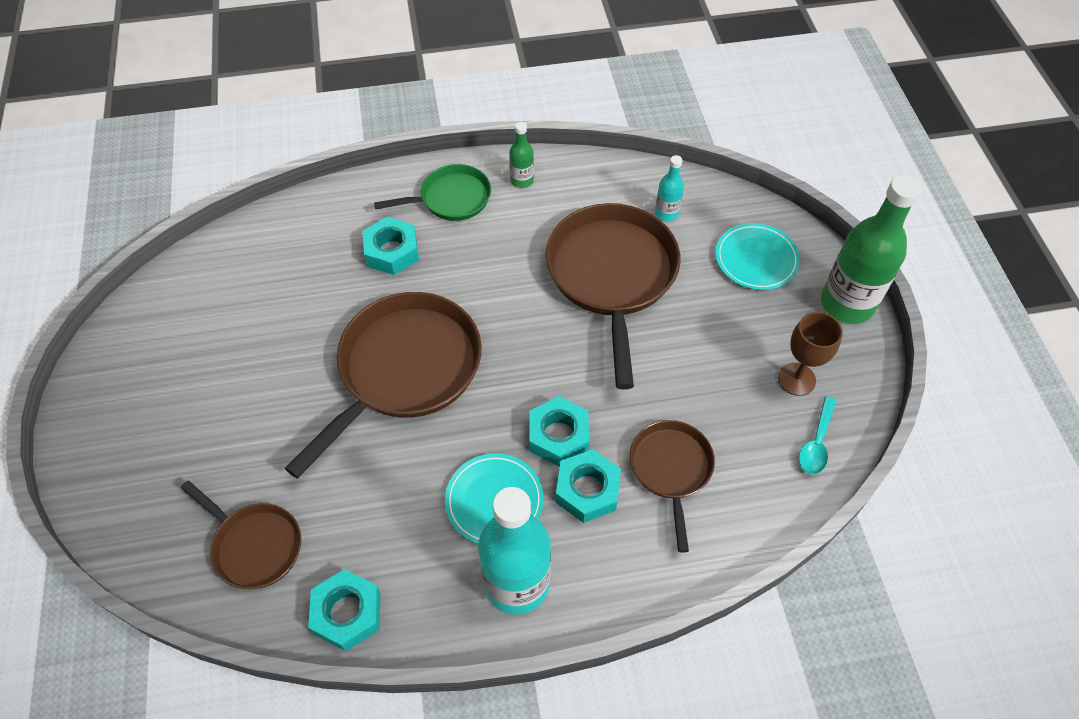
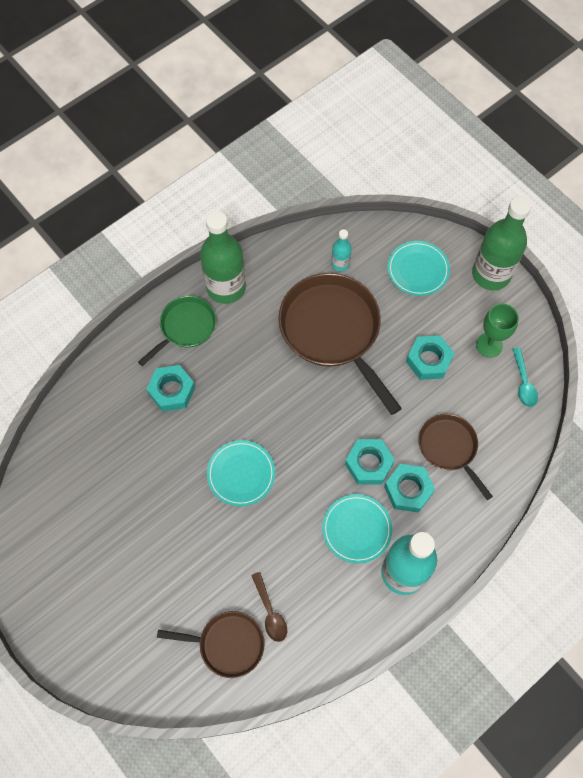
camera: 30 degrees left, 10 degrees up
(328, 538) = (270, 612): none -> brown spoon
(347, 613) = (315, 650): turquoise nut -> turquoise nut (429, 360)
(404, 370) = (241, 474): brown pan -> turquoise plate
(522, 180) = (226, 287): green bottle -> green bottle, size x2.13
(796, 379) = (489, 345): brown goblet -> green goblet

